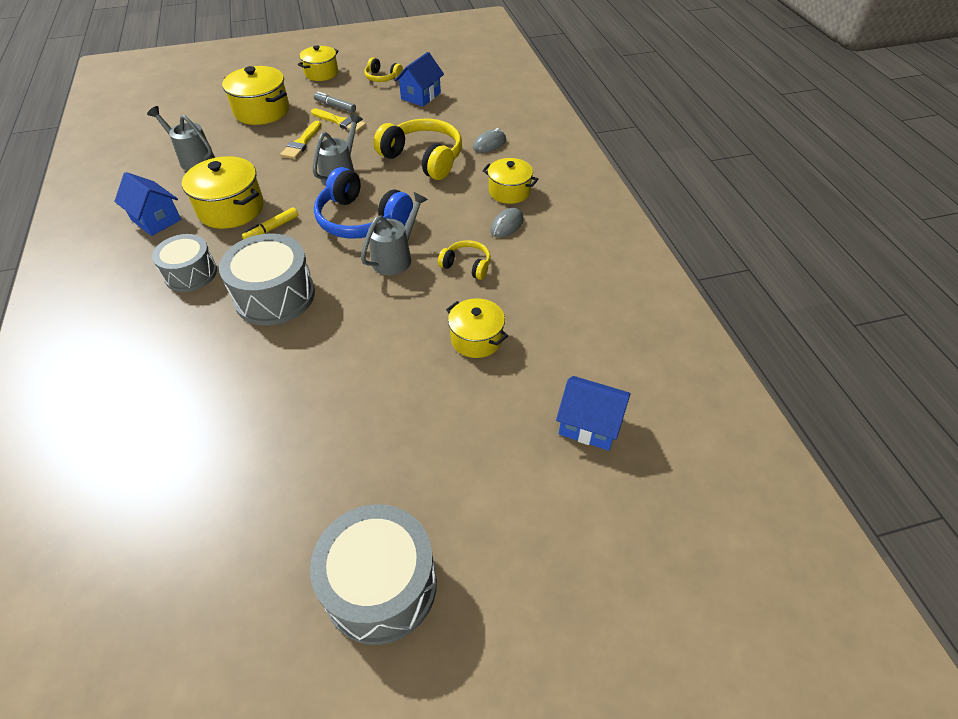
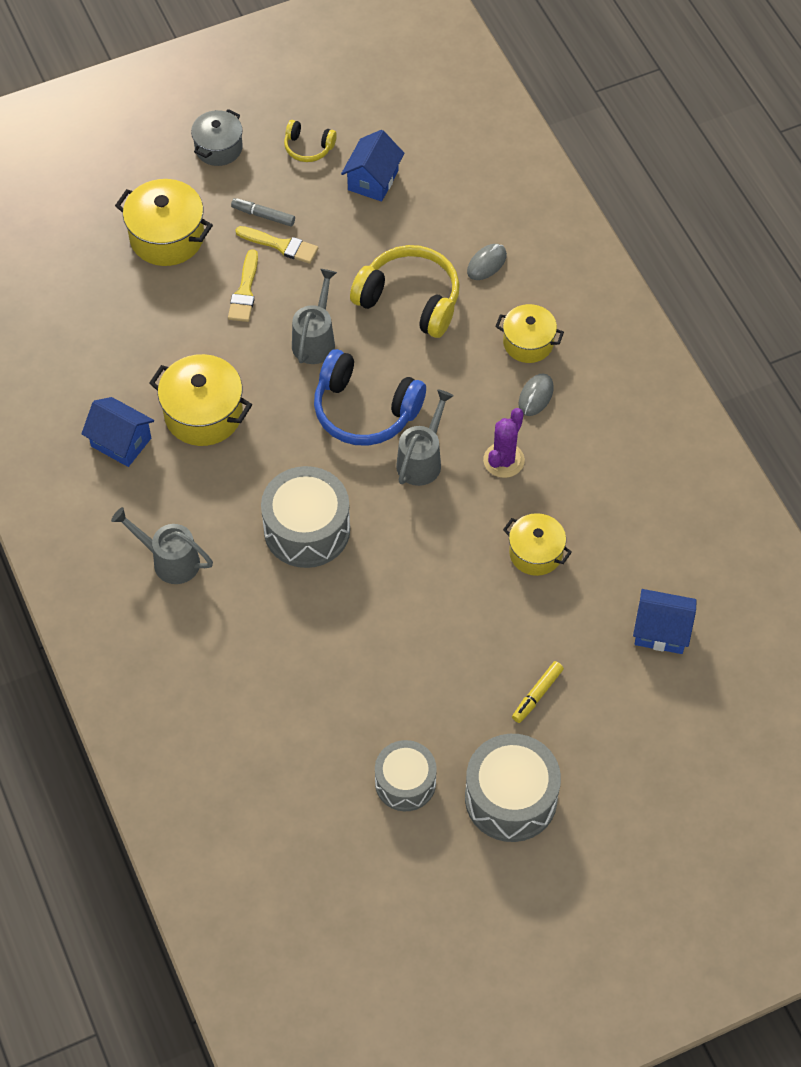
camera: 10 degrees left, 10 degrees up
(191, 274) = (201, 513): grey drum -> grey drum (405, 782)
(193, 159) = (117, 338): grey watering can -> grey watering can (169, 560)
(272, 229) = (265, 438): yellow marker -> yellow marker (537, 695)
(321, 73) = (218, 148): yellow pot -> grey pot
(467, 265) = (503, 460): yellow headphones -> purple cactus

